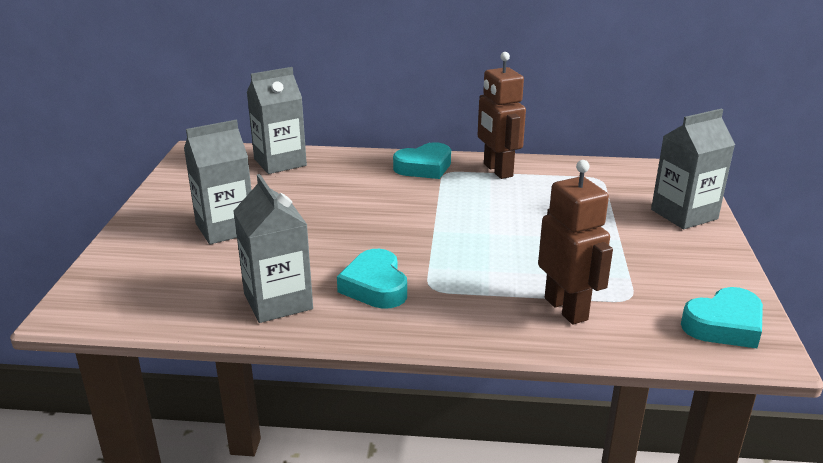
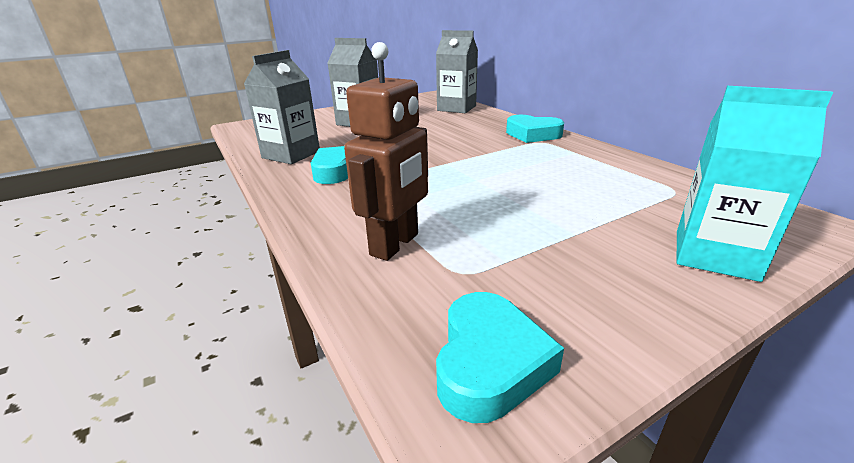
camera: 55 degrees right, 0 degrees up
(497, 170) = (584, 153): brown robot -> none
(684, 214) = (715, 255): grey carton -> turquoise carton
(724, 325) = (489, 363): turquoise heart -> turquoise heart turned 105 degrees counterclockwise

